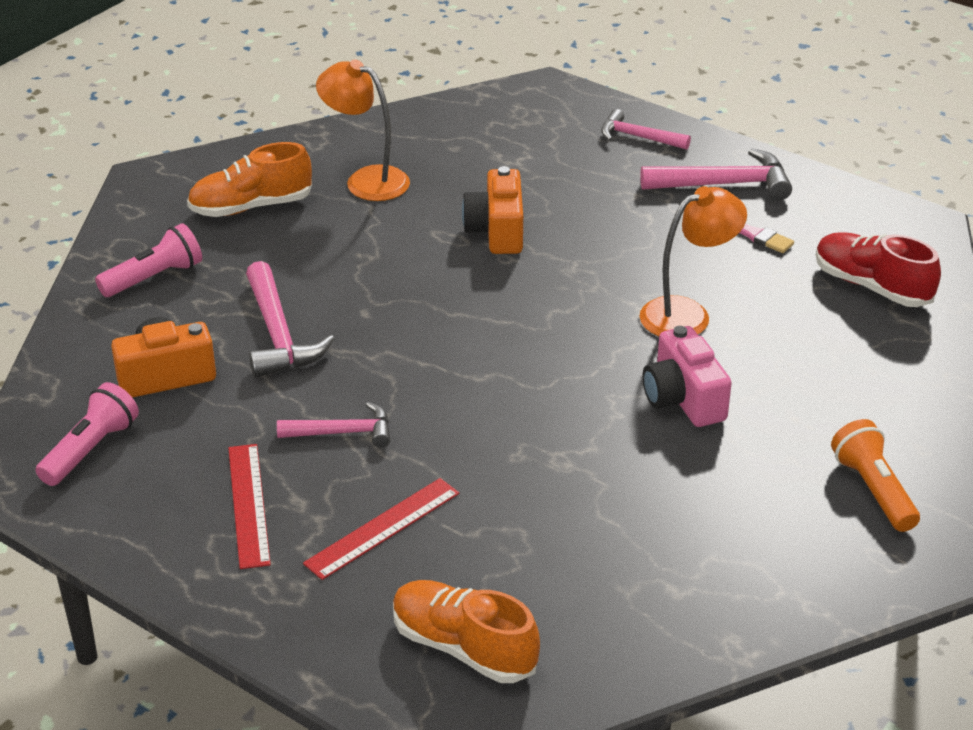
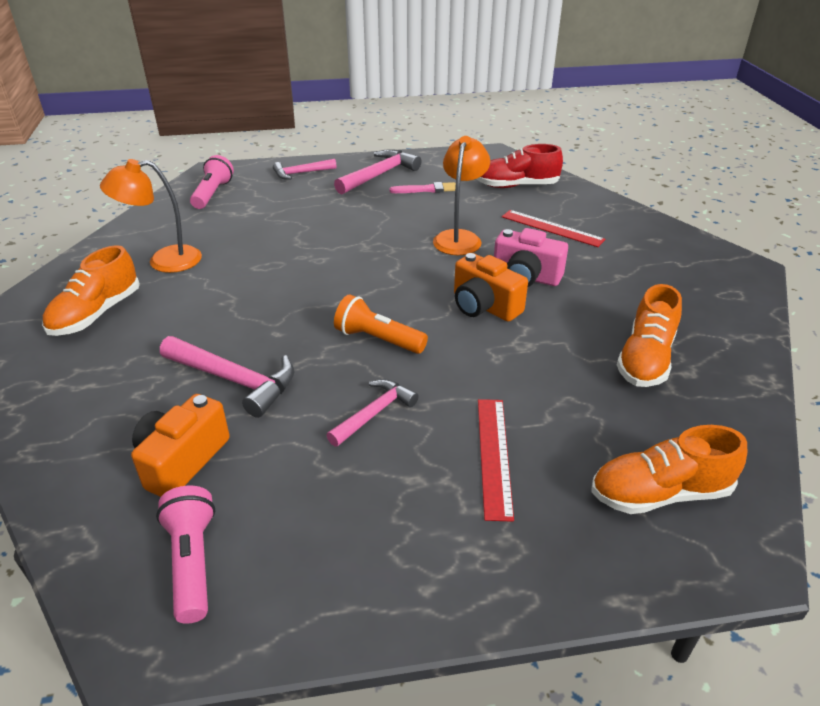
camera: 45 degrees left, 0 degrees up
(154, 278) = (75, 398): pink flashlight -> pink flashlight (213, 194)
(248, 504) = (384, 508): red ruler -> red ruler (552, 228)
(496, 231) = (292, 249): orange camera -> orange camera (484, 306)
(656, 551) = (645, 359): none -> orange shoe
(873, 490) = (671, 268): orange flashlight -> orange flashlight (378, 339)

